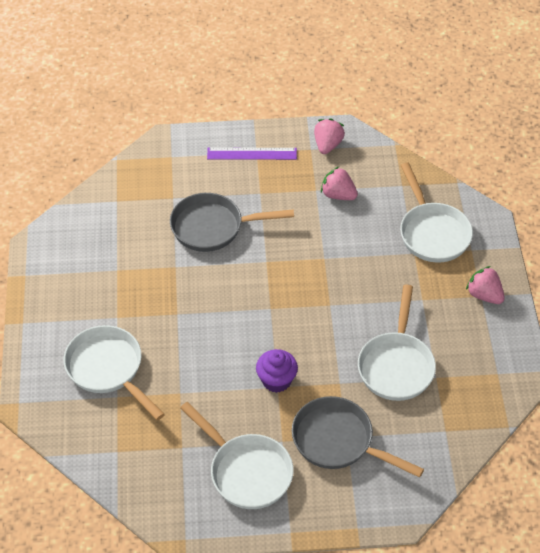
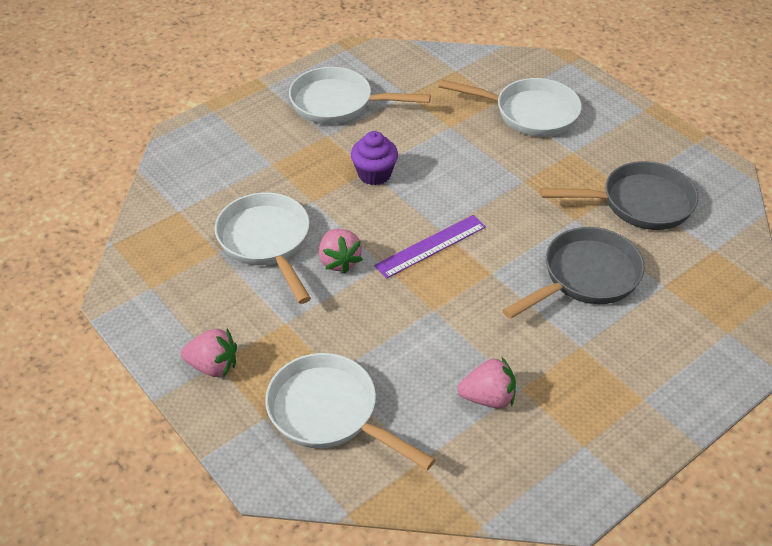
camera: 145 degrees right, 5 degrees down
(252, 154) = (646, 392): purple ruler -> purple ruler (430, 246)
(327, 145) = (569, 465): pink strawberry -> pink strawberry (339, 261)
(338, 441) = (276, 157): grey pan -> grey pan (639, 203)

